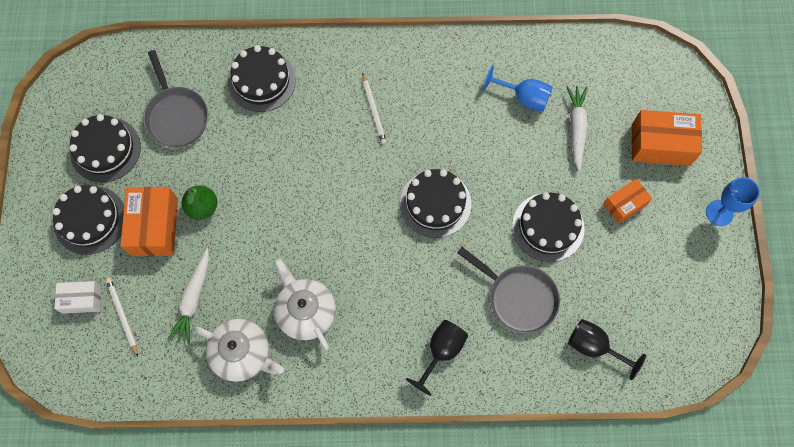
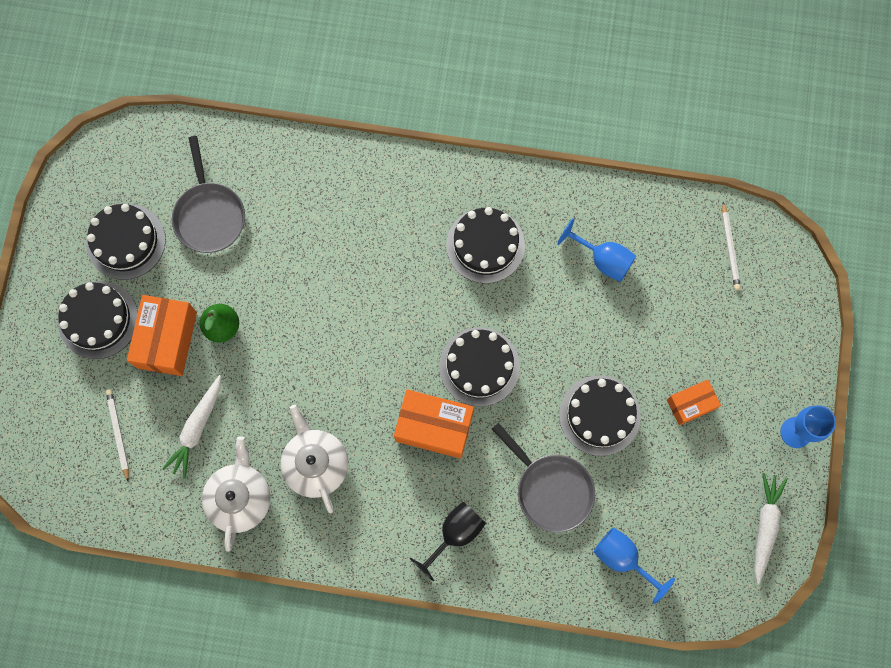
camera: 10 degrees right, 5 degrees up
(82, 299) = (77, 408): white box -> none
(242, 353) = (240, 498): white teapot -> white teapot turned 120 degrees counterclockwise
(261, 81) = (311, 190): black cake -> black cake (485, 245)
(374, 110) = (431, 246): white pencil -> white pencil (730, 248)
(576, 128) = (655, 306): white carrot -> white carrot (765, 526)
(594, 346) = (622, 558): black goblet -> blue goblet
(660, 145) = (747, 342): orange box -> orange box (434, 427)

